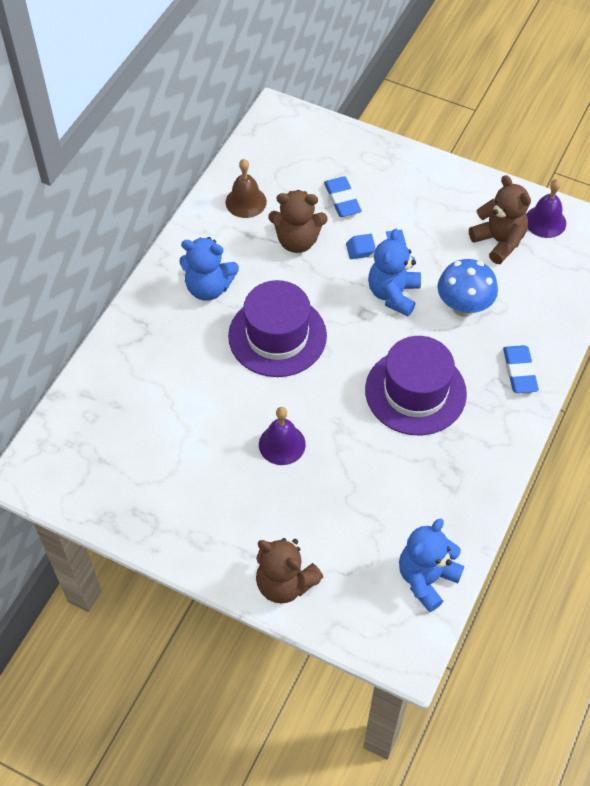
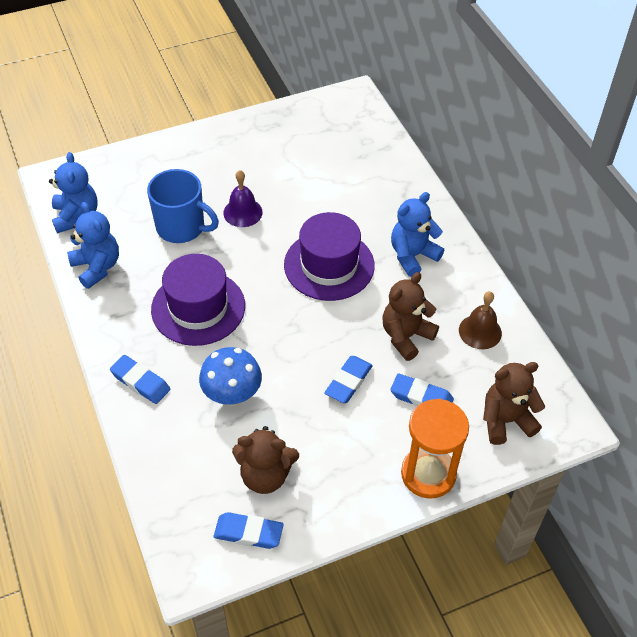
camera: 130 degrees right, 5 degrees down
(285, 583) = (155, 156): brown teddy bear -> brown teddy bear (506, 420)
(348, 477) = (182, 227): none -> blue mug
(393, 294) = (292, 358): blue teddy bear -> blue teddy bear (97, 267)
(398, 161) = (428, 474): none -> orange hourglass
(545, 221) = (248, 533): purple bell -> blue eraser

